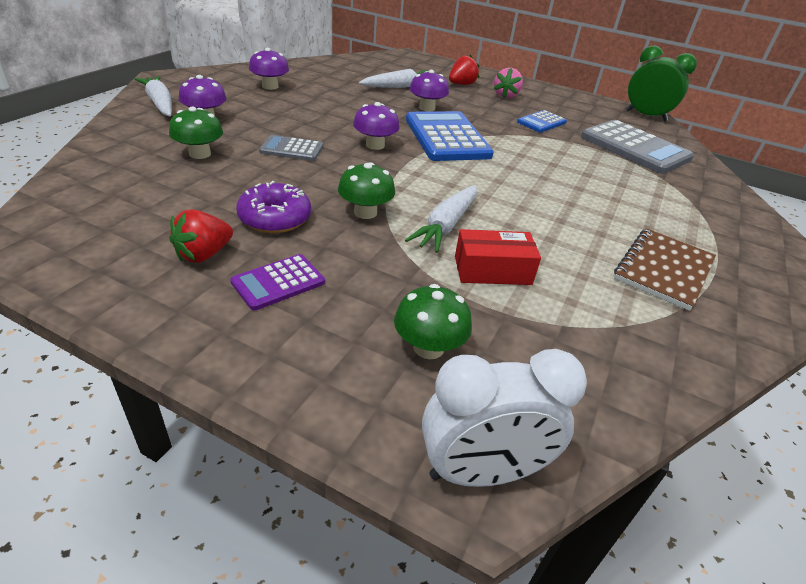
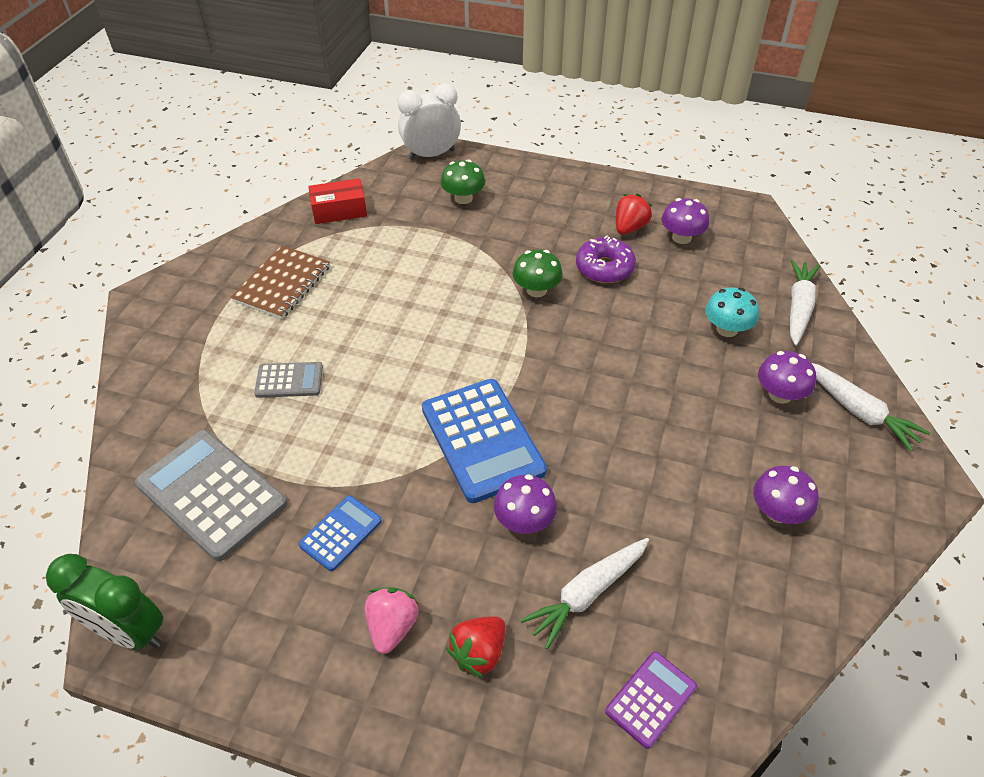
camera: 175 degrees right, 10 degrees up
(200, 154) = (727, 329): green mushroom -> turquoise mushroom
(278, 282) = (568, 218): purple calculator -> purple calculator (650, 699)
(291, 149) = (648, 361): grey calculator -> grey calculator (289, 380)
(375, 145) = (565, 395): purple mushroom -> purple mushroom (681, 237)
(446, 225) = (464, 291): white carrot -> white carrot (798, 307)
(492, 270) = (424, 256): red box -> red box (339, 211)

